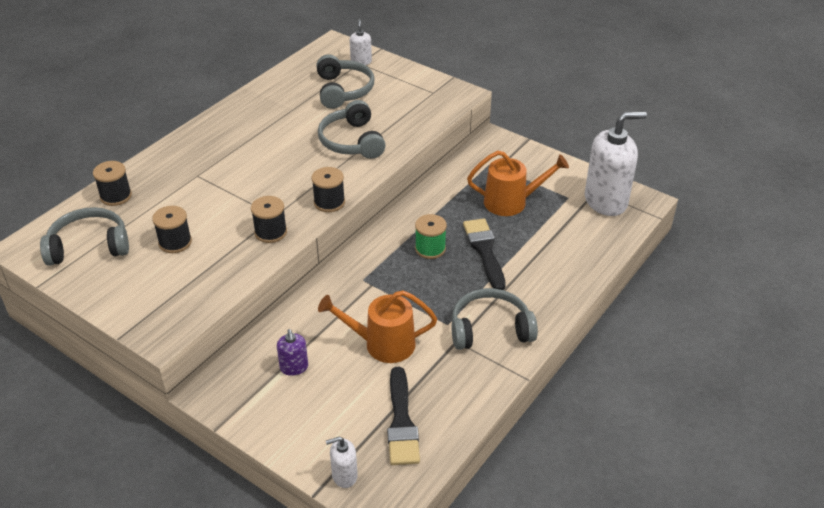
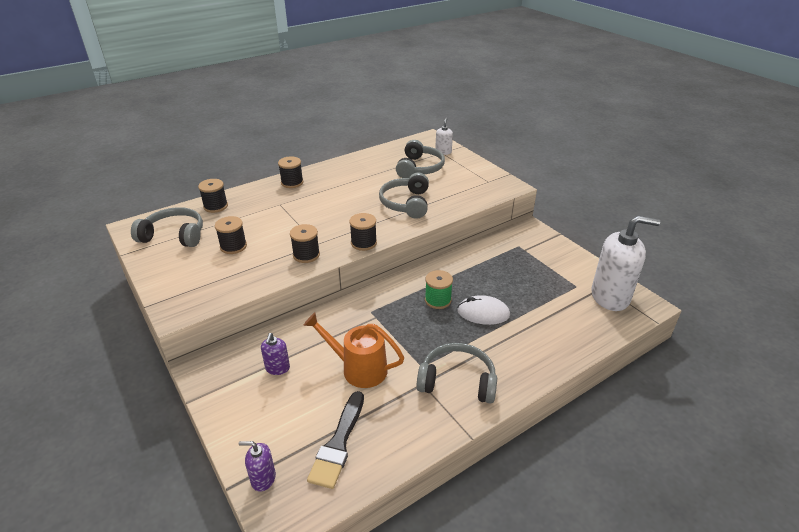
camera: 20 degrees right, 5 degrees down
(194, 143) = (292, 182): none -> black spool
(344, 475) = (263, 478): white soap dispenser -> purple soap dispenser
(484, 251) = (483, 313): black brush -> white mouse
(512, 202) = (524, 279): orange watering can -> none

